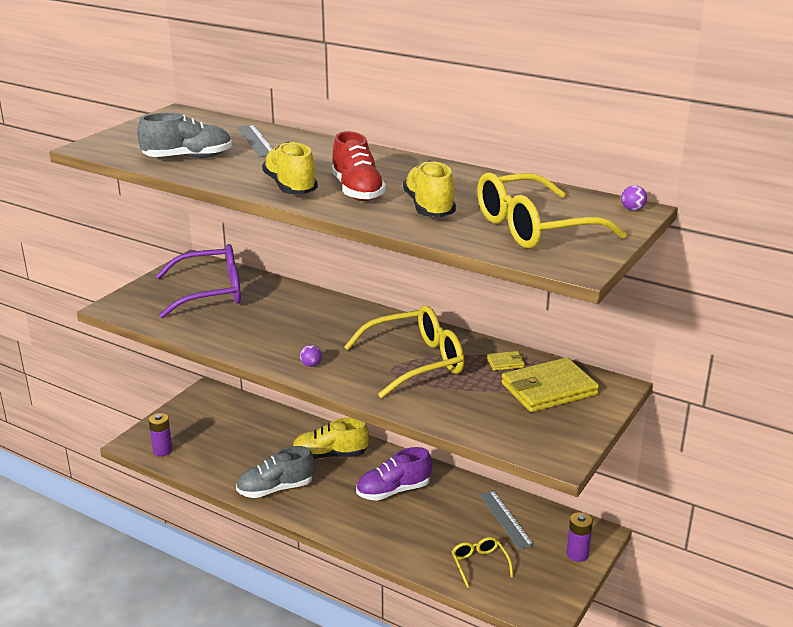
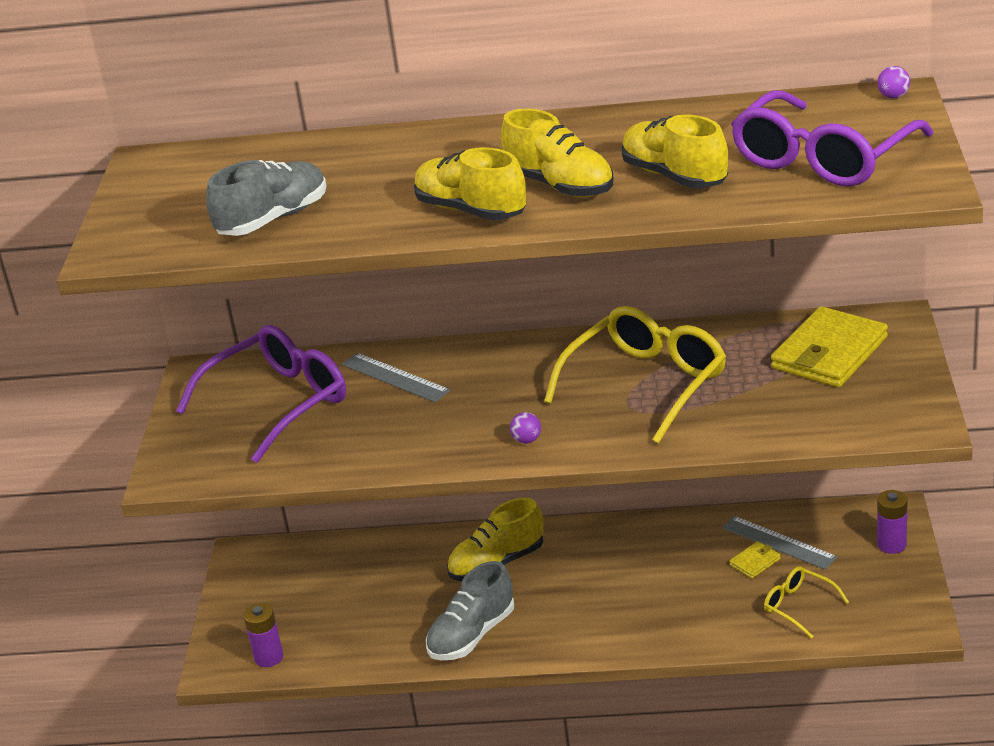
camera: 25 degrees left, 5 degrees up
(256, 140) = (325, 163): grey ruler -> grey ruler (395, 377)
(357, 191) = (560, 186): red shoe -> yellow shoe
(393, 491) = (619, 570): purple shoe -> none
(505, 363) = (748, 342): yellow wallet -> yellow wallet (755, 562)
(533, 228) = (822, 159): yellow glasses -> purple glasses

